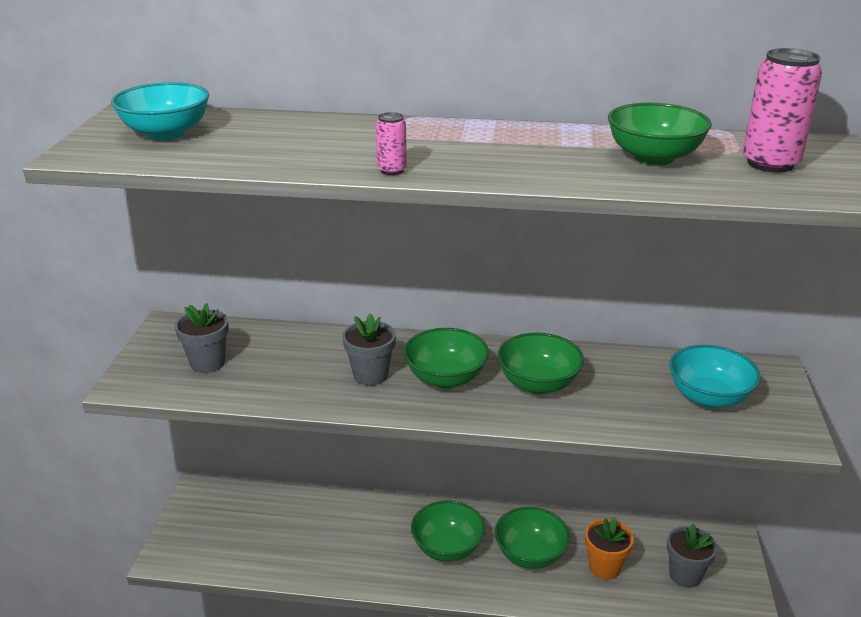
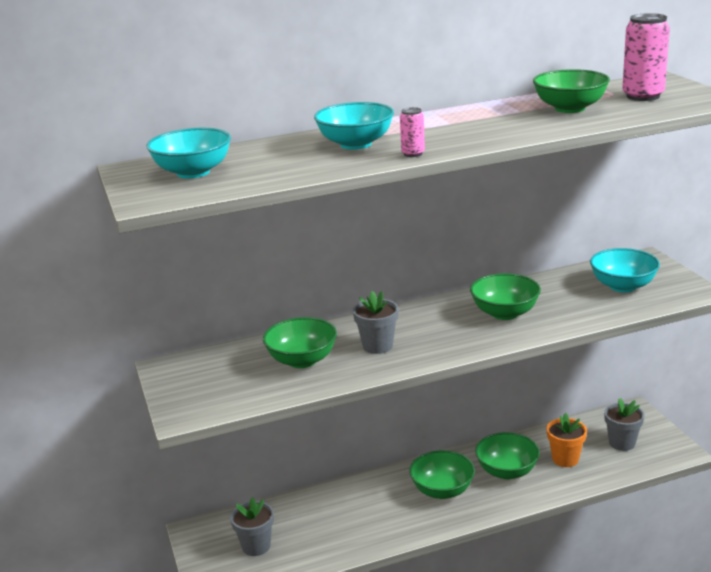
camera: 25 degrees left, 5 degrees down
(207, 363) = (235, 379): grey flower pot -> grey flower pot (256, 546)
(357, 142) = (356, 144): none -> turquoise bowl
(446, 378) = (436, 330): green bowl -> green bowl (302, 360)

